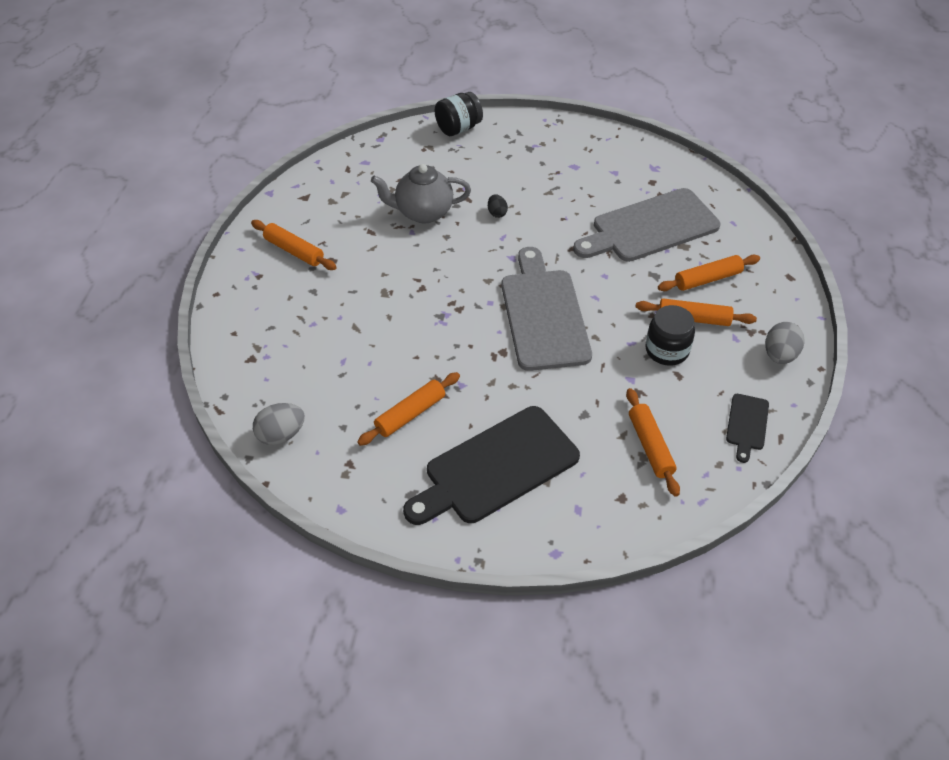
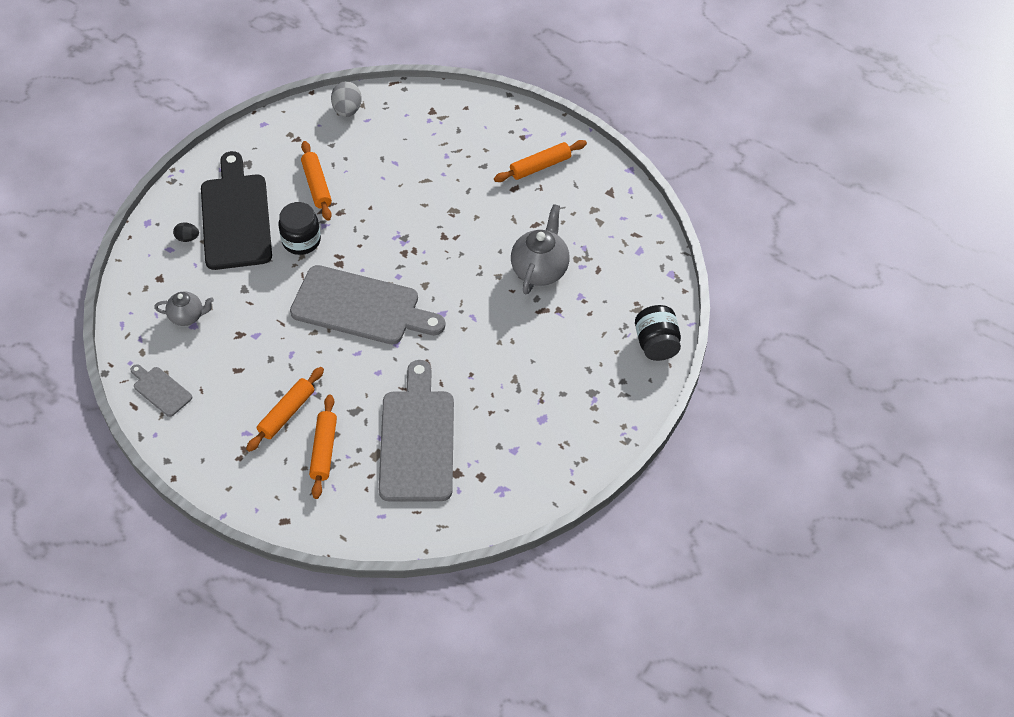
camera: 115 degrees right, 5 degrees up
(497, 213) = (508, 325): black egg -> black egg (187, 238)
(650, 446) = (187, 316): orange rolling pin -> grey teapot
(667, 350) = (267, 375): black jar -> black jar (301, 241)
(747, 424) = (161, 390): black cutting board -> grey cutting board
(779, 355) = (207, 455): grey egg -> none

